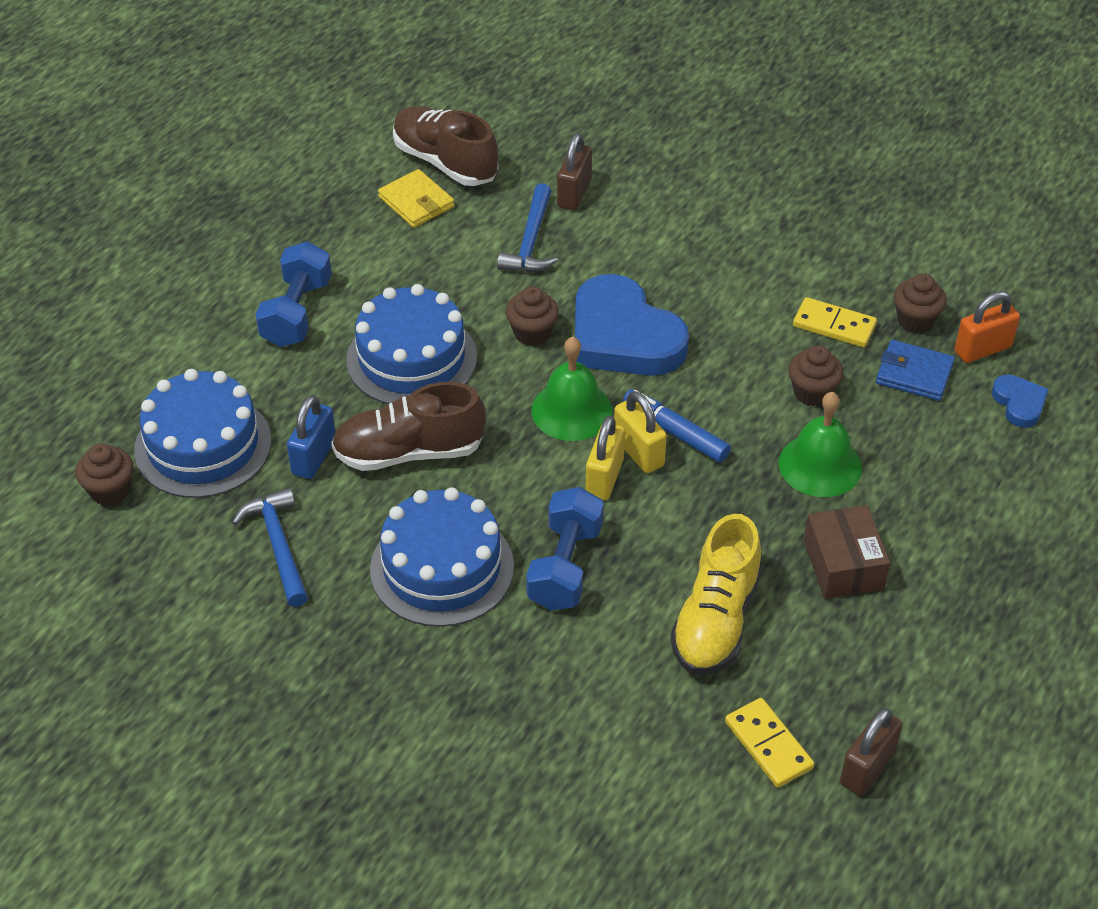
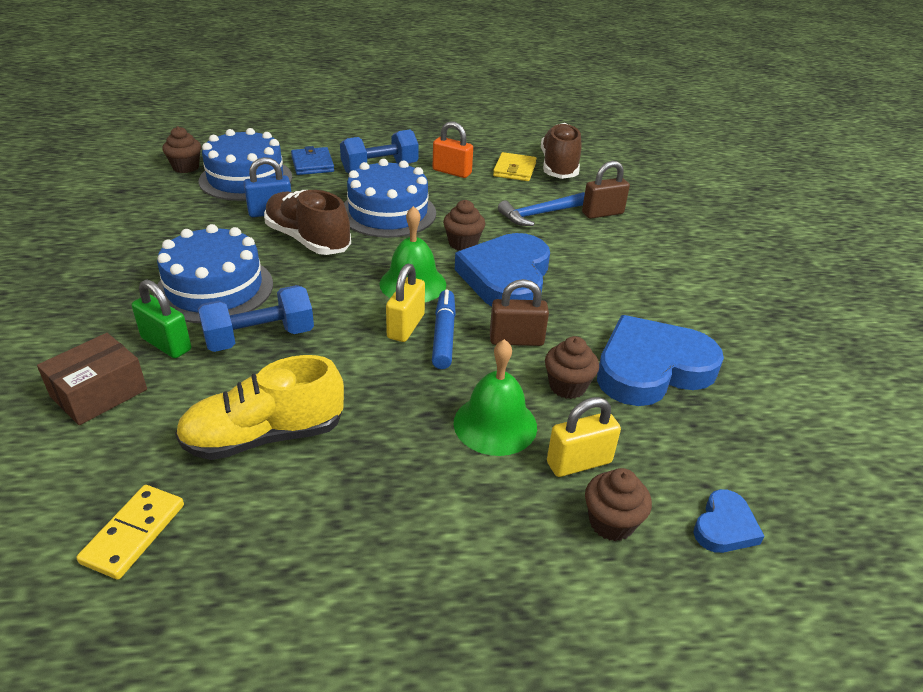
camera: 50 degrees right, 10 degrees down
(279, 545) = (186, 227): blue hammer -> none
(515, 641) = (166, 344): none -> green padlock
(604, 477) = (364, 321): yellow padlock -> yellow padlock (579, 462)
(834, 325) = (651, 368): yellow domino -> blue heart
(843, 565) = (395, 489): brown box -> brown box (99, 393)
(867, 768) = (141, 625): brown padlock -> brown padlock (516, 340)
(914, 373) = (664, 436): blue wallet -> blue wallet (312, 164)
(915, 320) = (722, 411): brown cupcake -> brown cupcake (611, 523)
(982, 349) = (751, 469): orange padlock -> orange padlock (452, 172)

